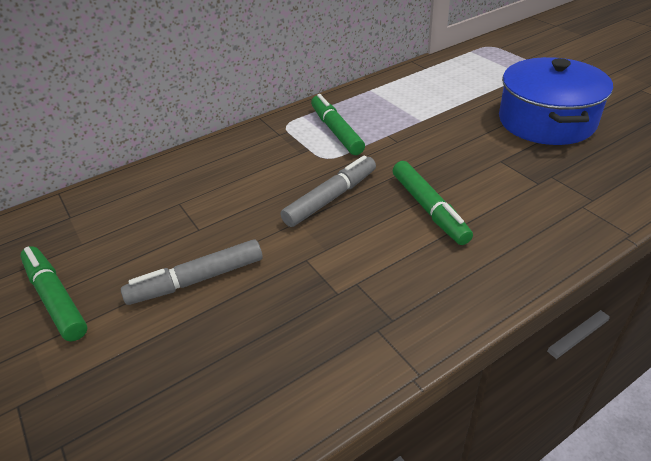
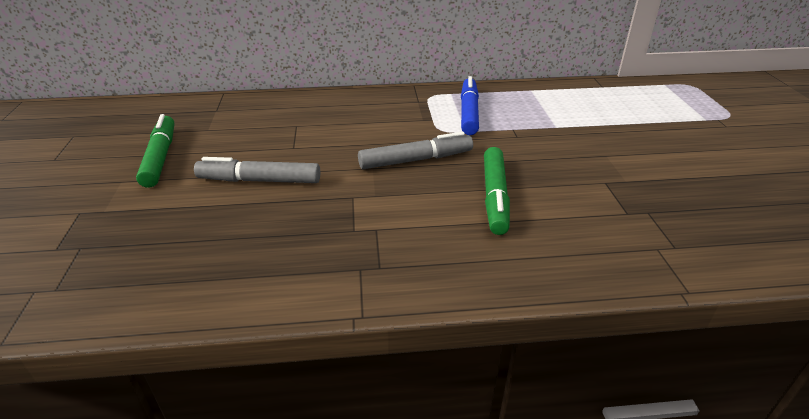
camera: 25 degrees right, 5 degrees down
(336, 131) = (469, 112): green marker -> blue marker
(546, 121) = (690, 164): blue pot -> none

